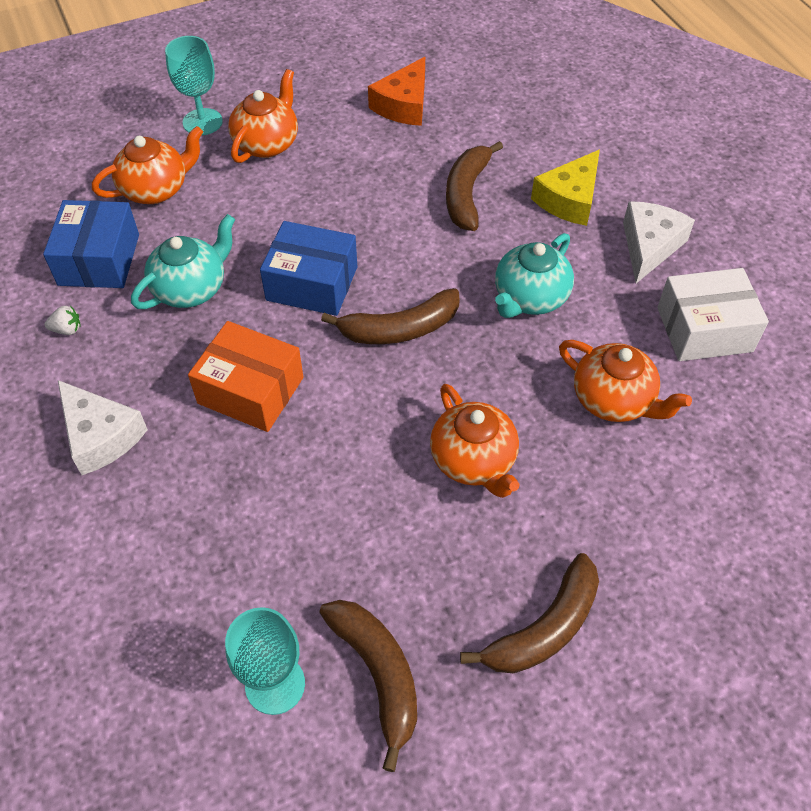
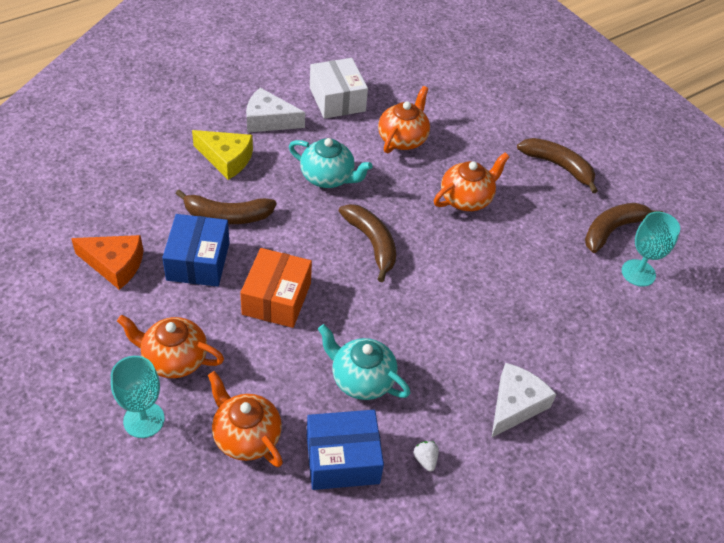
camera: 105 degrees left, 5 degrees down
(250, 390) = (448, 320): orange box -> orange box (276, 298)
(312, 283) = (339, 300): blue box -> blue box (198, 261)

